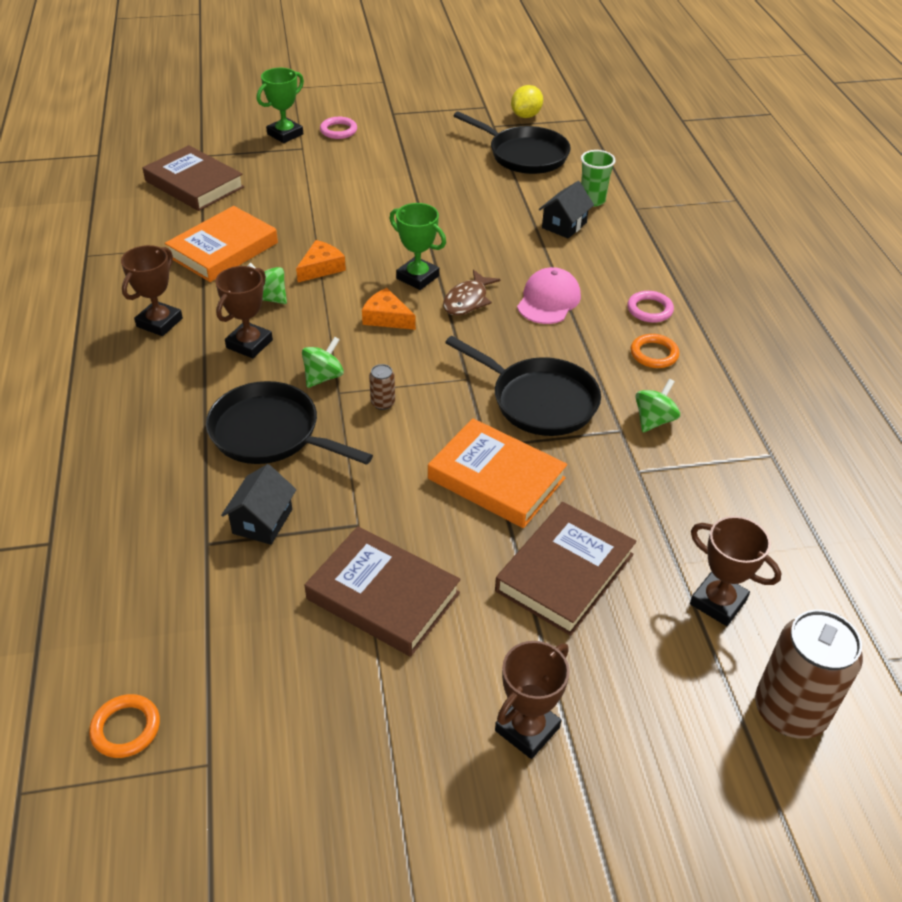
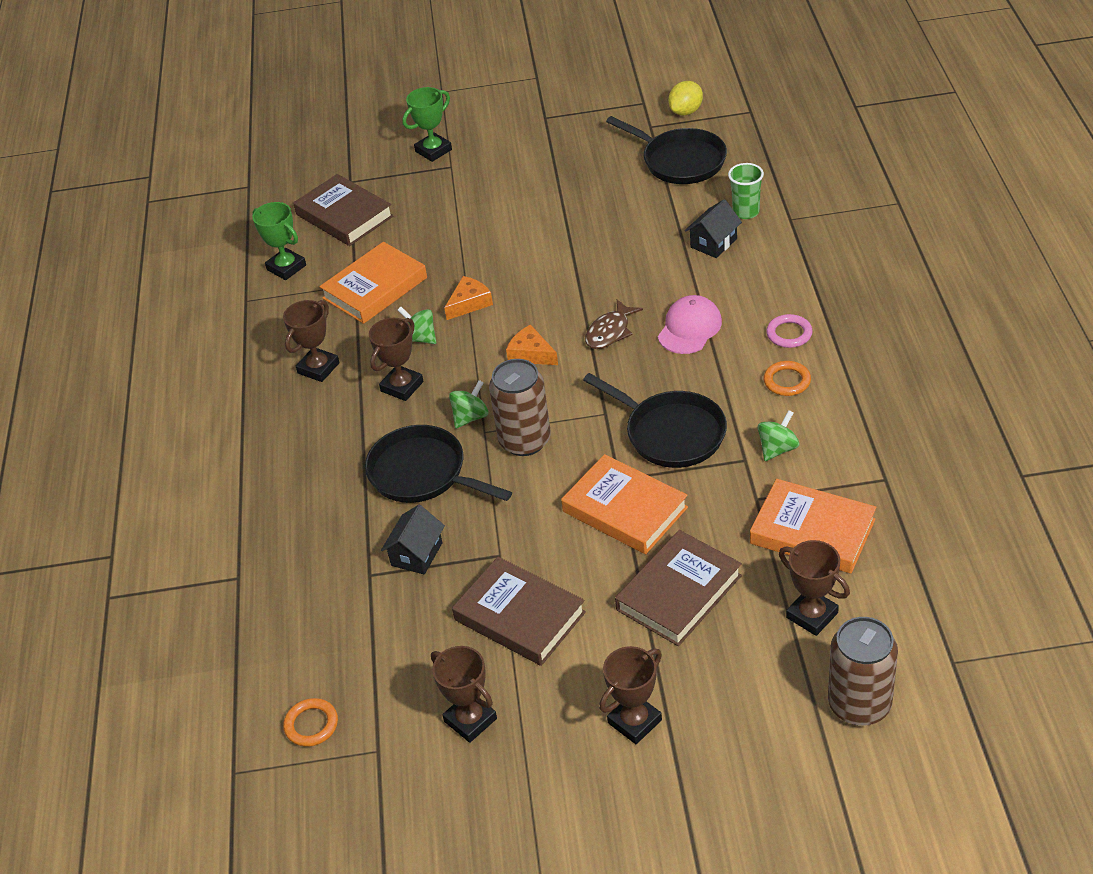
camera: 10 degrees right, 0 degrees up
(326, 725) = (470, 720): none -> brown trophy
(338, 130) = (488, 143): pink ring -> none
(383, 403) = (525, 441): brown can -> brown can, size x2.33
(417, 277) = (562, 309): green trophy -> green trophy (286, 267)
(704, 508) = (812, 532): none -> orange book

